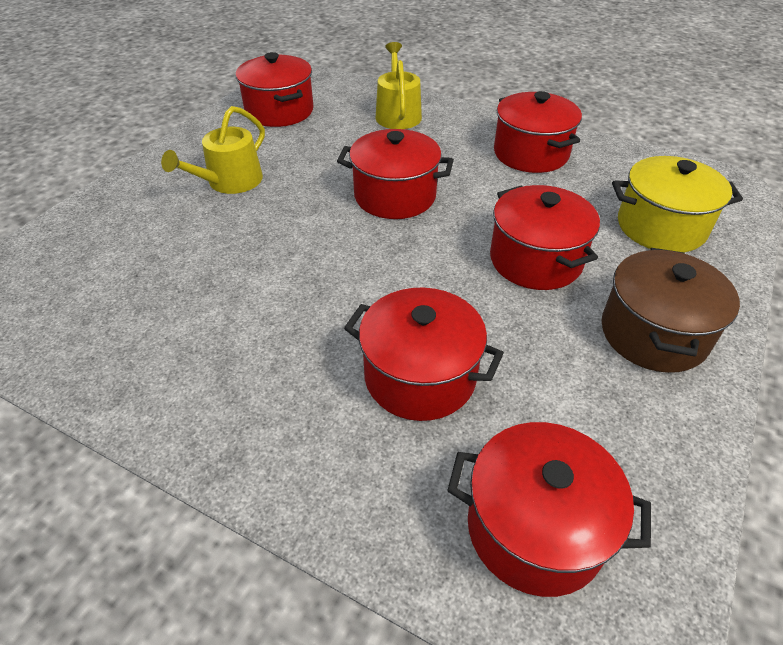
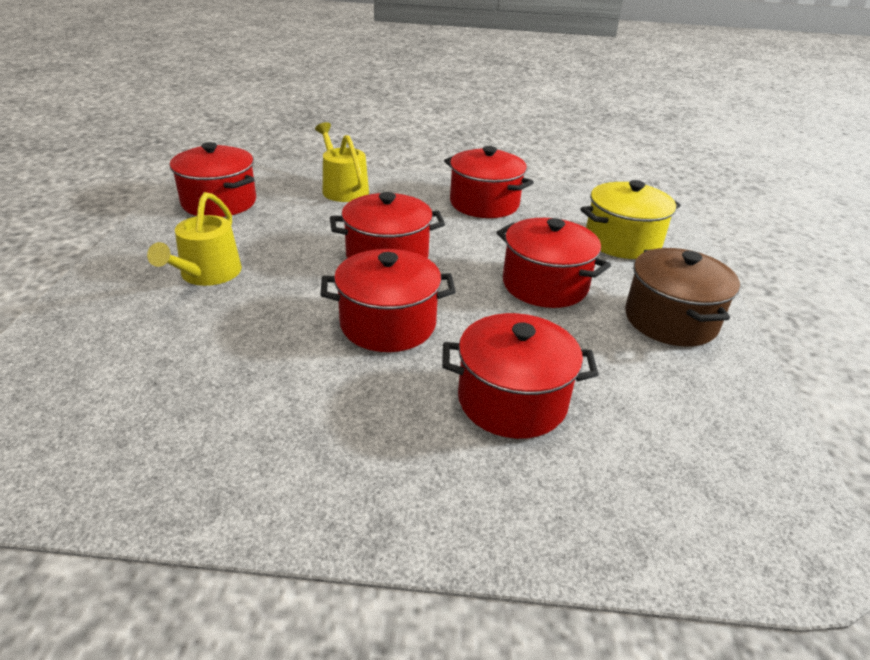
camera: 25 degrees left, 10 degrees down
(535, 528) = (686, 491): red pot -> red pot (388, 324)

